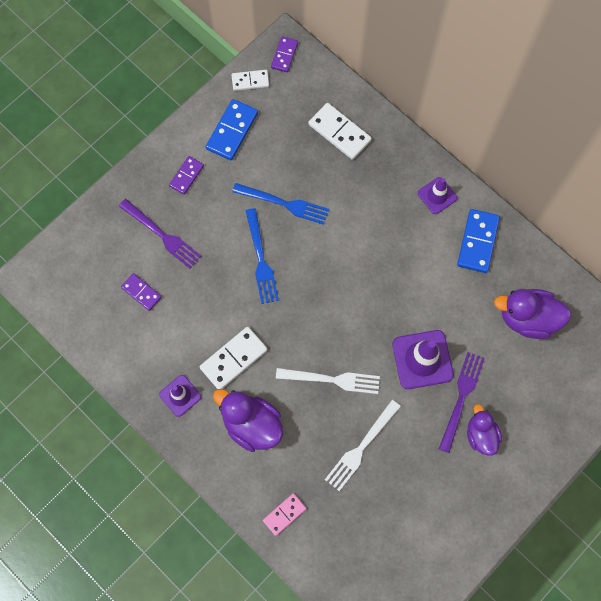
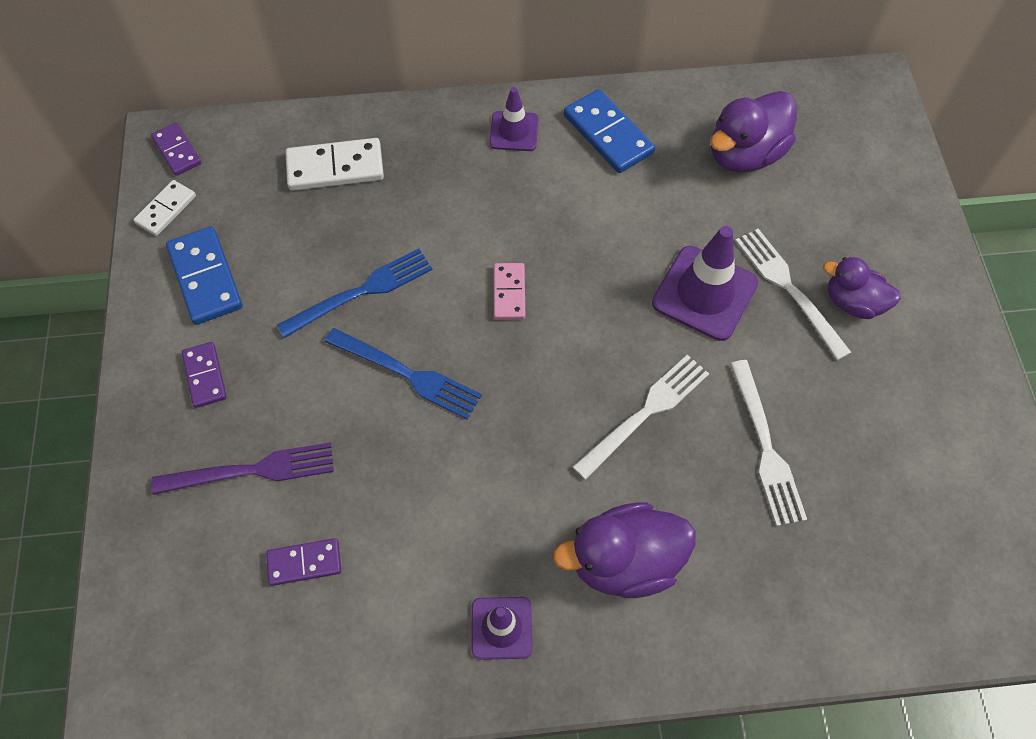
camera: 50 degrees left, 10 degrees down
(233, 359) = (511, 513): white domino -> none
(284, 514) = (788, 617): pink domino -> pink domino (509, 293)
(461, 397) = (788, 288): purple fork -> white fork

